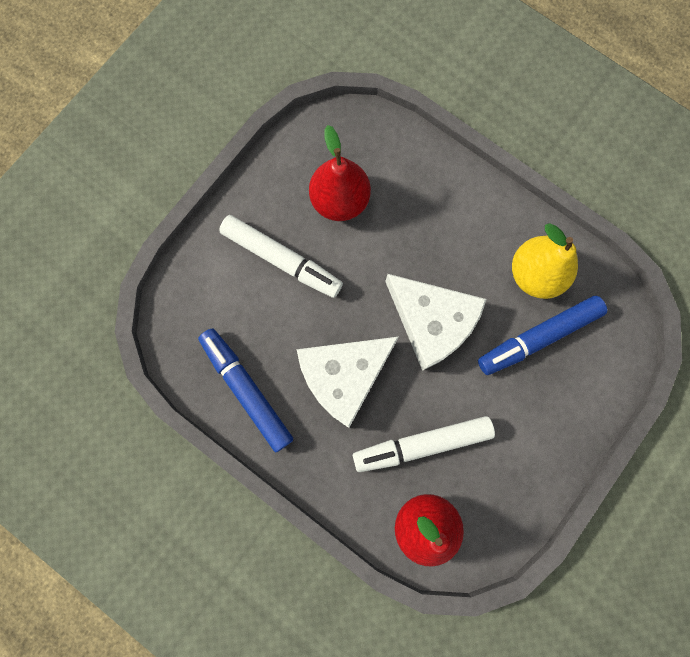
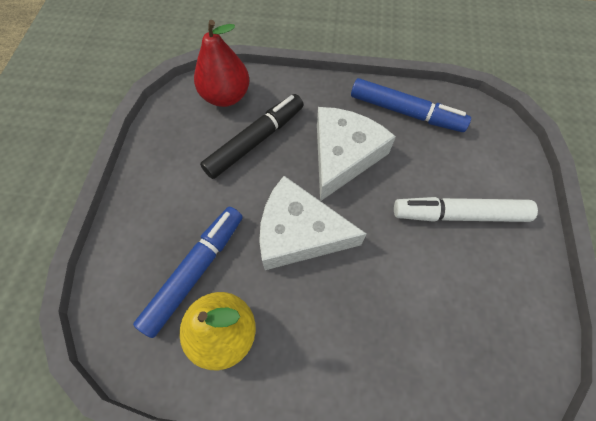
camera: 150 degrees right, 15 degrees down
(340, 201) = (454, 298): red pear -> none
(422, 444) = (255, 141): white marker -> black marker

